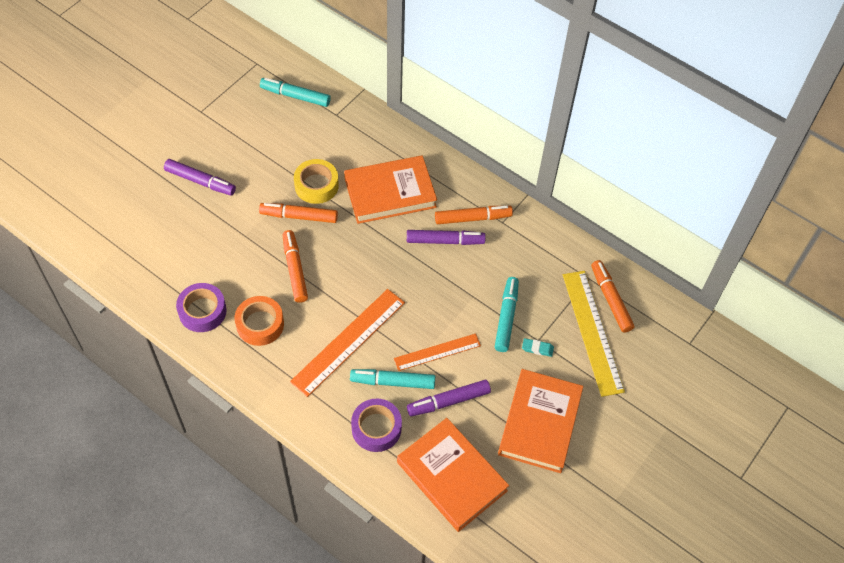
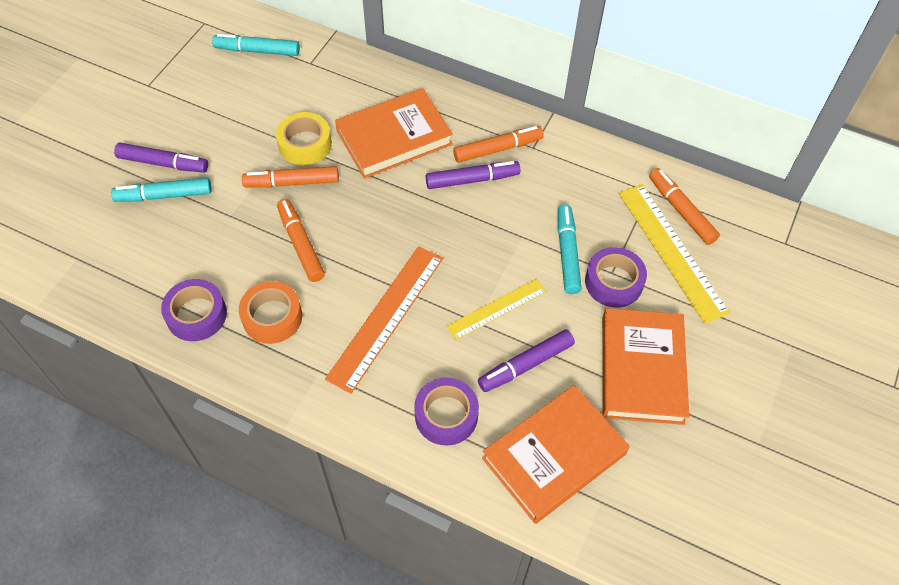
camera: 10 degrees left, 0 degrees up
(393, 382) = (452, 355): turquoise marker -> turquoise marker (164, 195)
(437, 352) = (496, 309): orange ruler -> yellow ruler
(451, 476) = (554, 456): orange book -> orange book turned 75 degrees counterclockwise
(537, 348) = (613, 282): turquoise eraser -> purple tape

